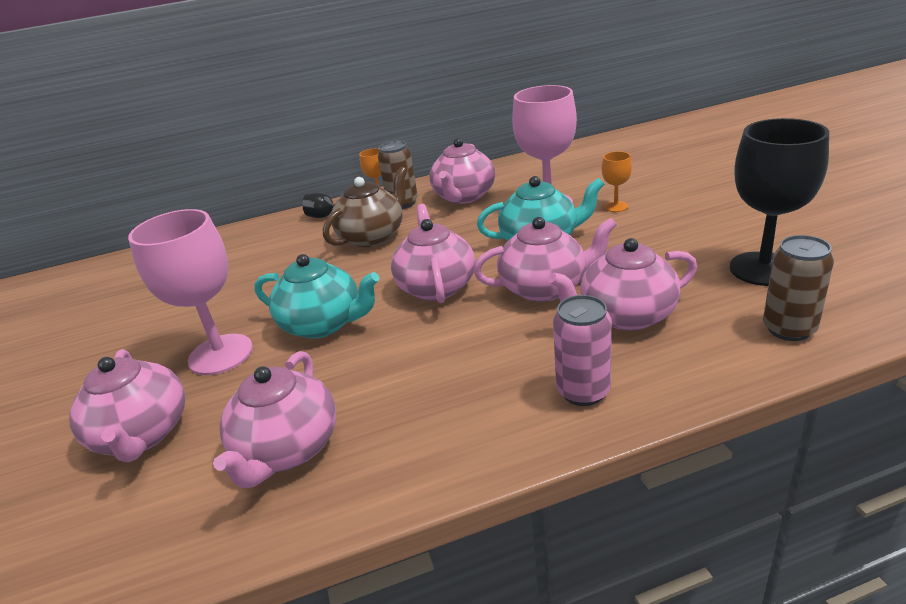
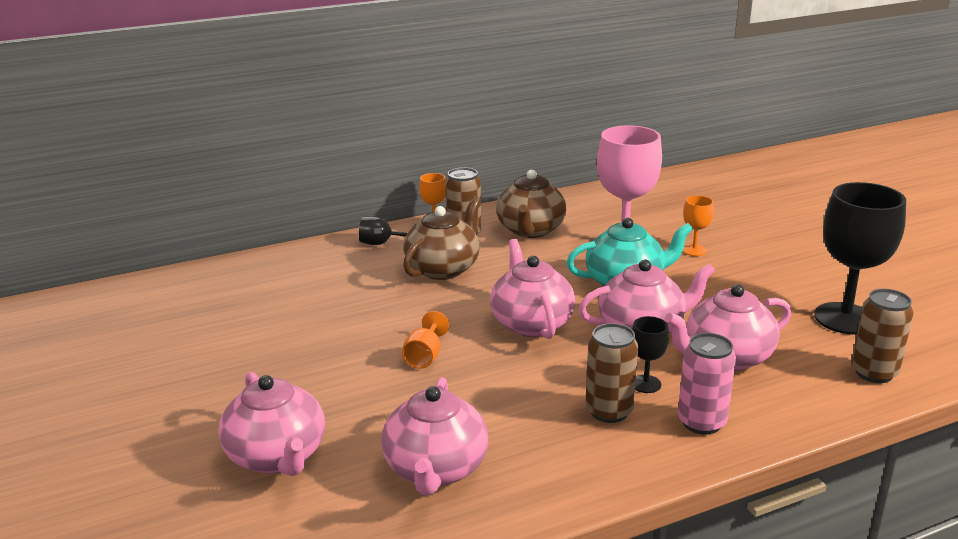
camera: 10 degrees left, 5 degrees down
(220, 354) = (325, 383): pink goblet -> none
(323, 324) = (425, 357): turquoise teapot -> orange goblet
(464, 197) = (530, 230): pink teapot -> brown teapot
(486, 380) = (609, 411): none -> brown can
(533, 348) = (645, 384): none -> black goblet

